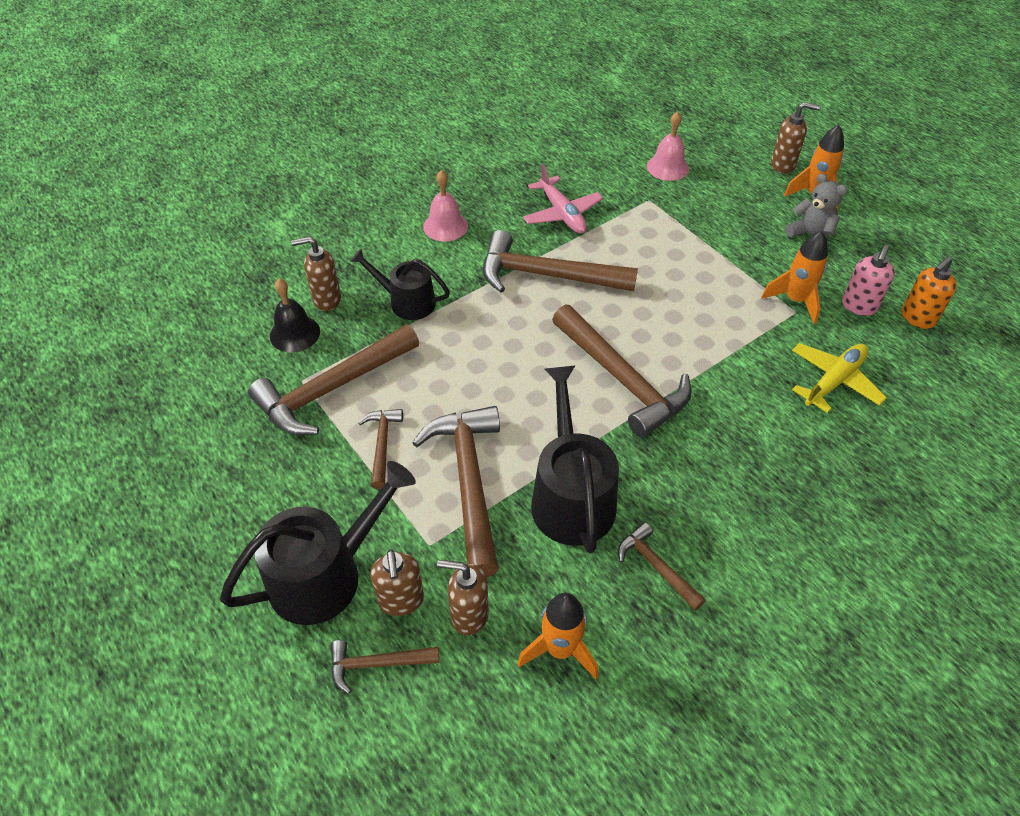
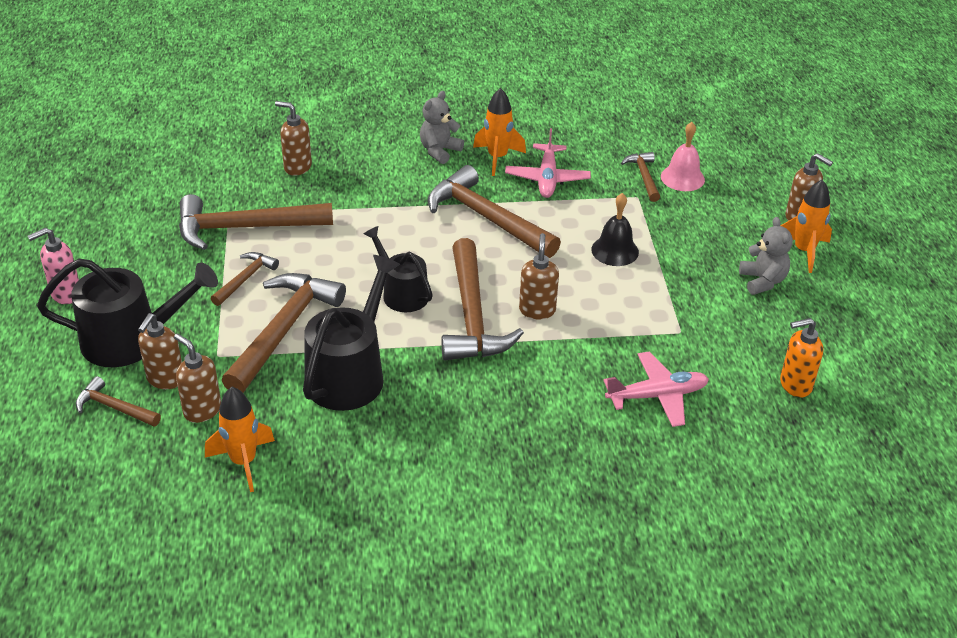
camera: 30 degrees right, 10 degrees down
(295, 333) = (253, 181): black bell -> black bell (615, 250)
(407, 302) = (356, 193): black watering can -> black watering can (402, 293)
(445, 226) = (439, 151): pink bell -> grey teddy bear
(656, 567) = (367, 448): brown hammer -> brown hammer (644, 177)
(669, 347) = (537, 310): none -> brown soap dispenser
(795, 300) = (689, 324): orange rocket -> orange rocket (497, 158)
(834, 381) = (657, 396): yellow plane -> pink plane
(858, 306) = (746, 352): pink soap dispenser -> pink soap dispenser (65, 294)

